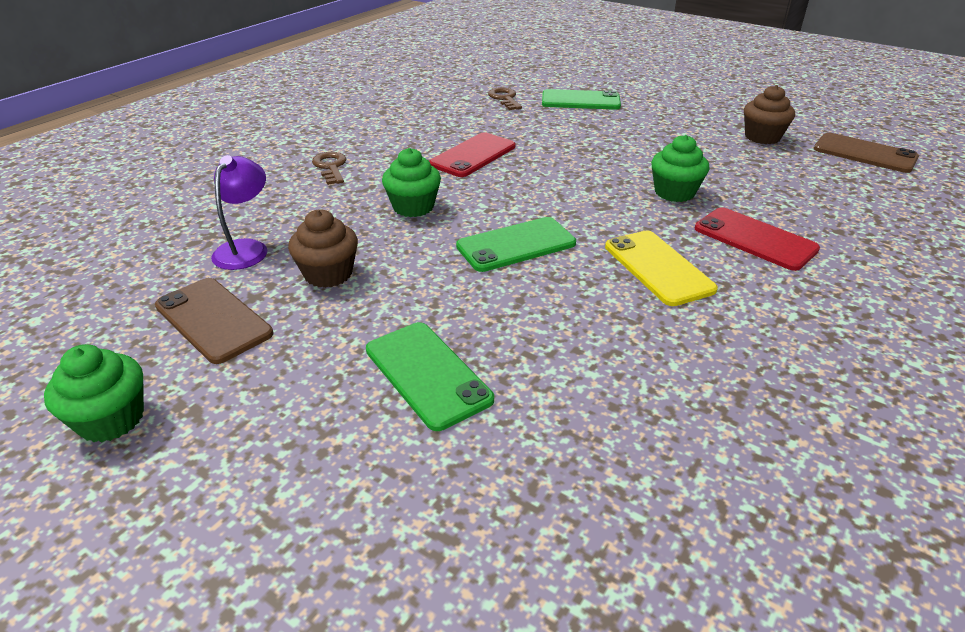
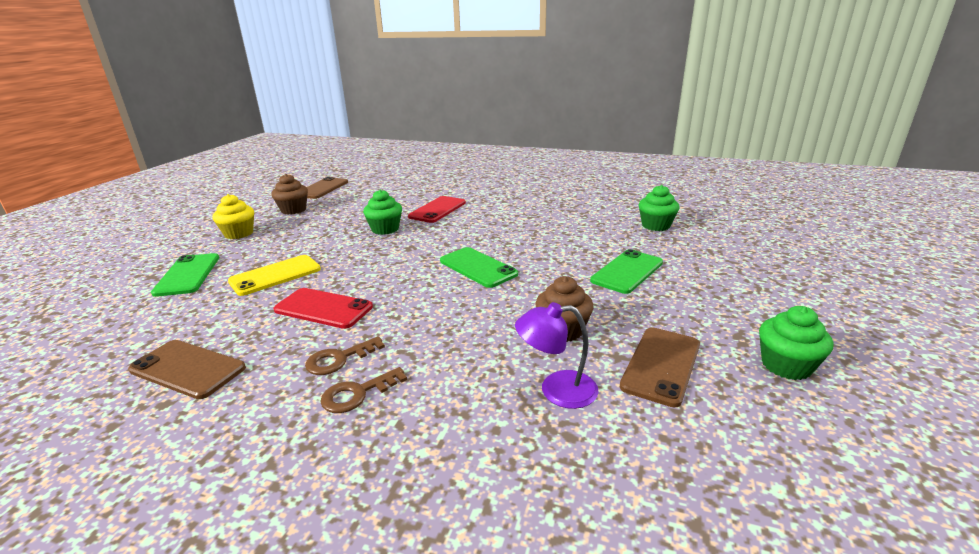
camera: 105 degrees left, 10 degrees down
(413, 207) = (438, 317): green cupcake -> green cupcake (656, 225)
(417, 114) = (188, 369): none -> brown phone
(505, 98) = (159, 316): brown key -> brown key (339, 359)
(658, 267) = (481, 228): yellow phone -> yellow phone (275, 275)
(681, 113) = (239, 233): none -> yellow cupcake

